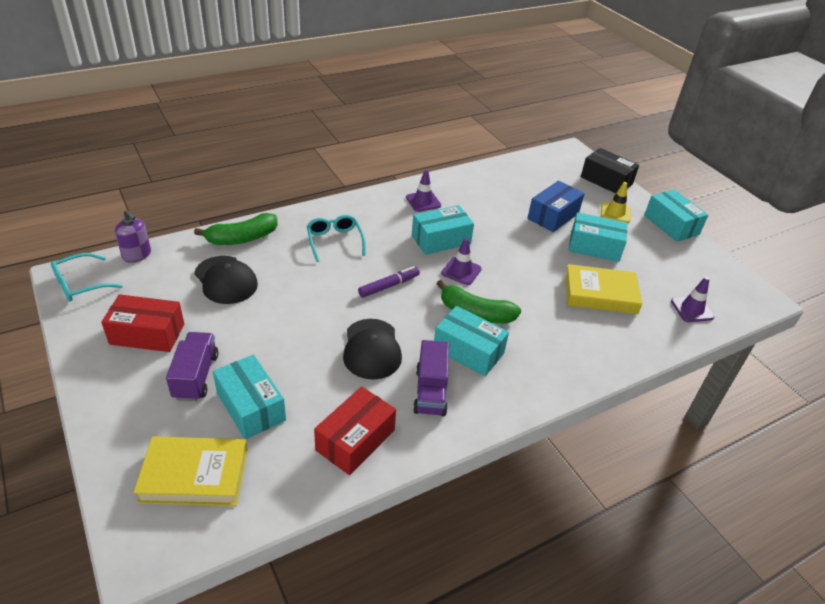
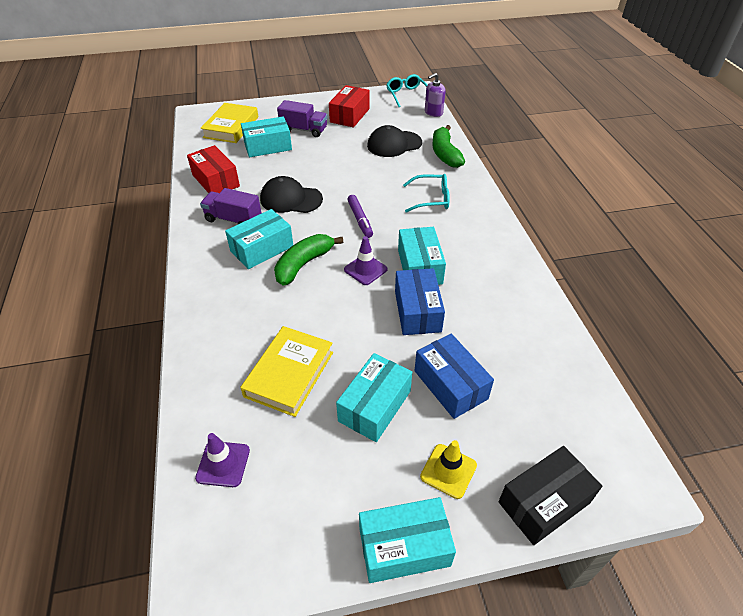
camera: 110 degrees right, 5 degrees up
(423, 201) = (492, 268): purple traffic cone -> none
(494, 236) = (417, 311): none -> blue box

